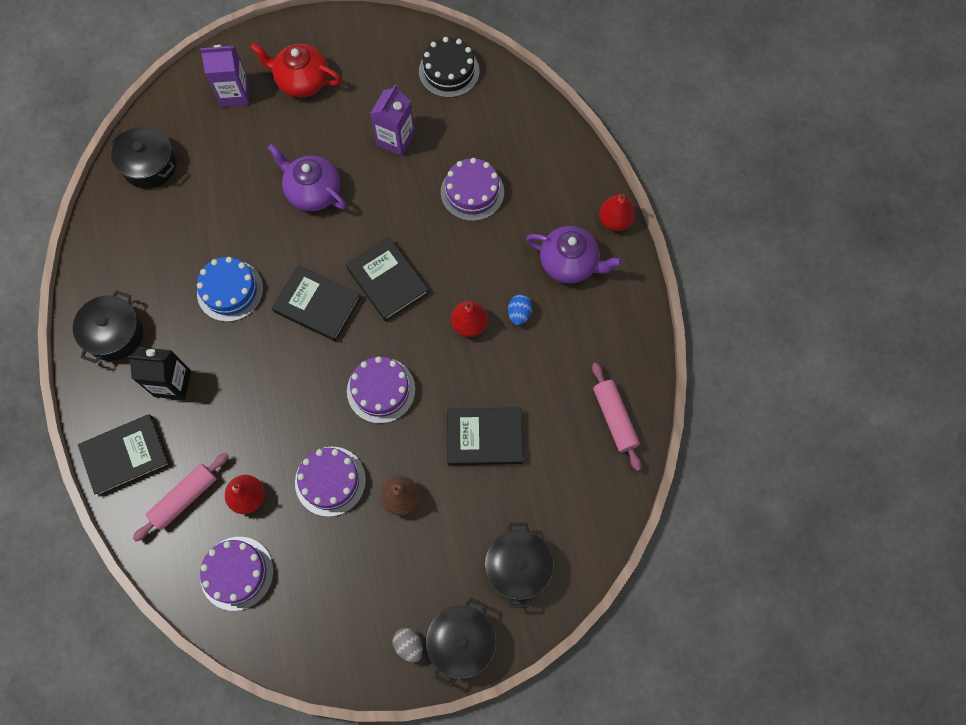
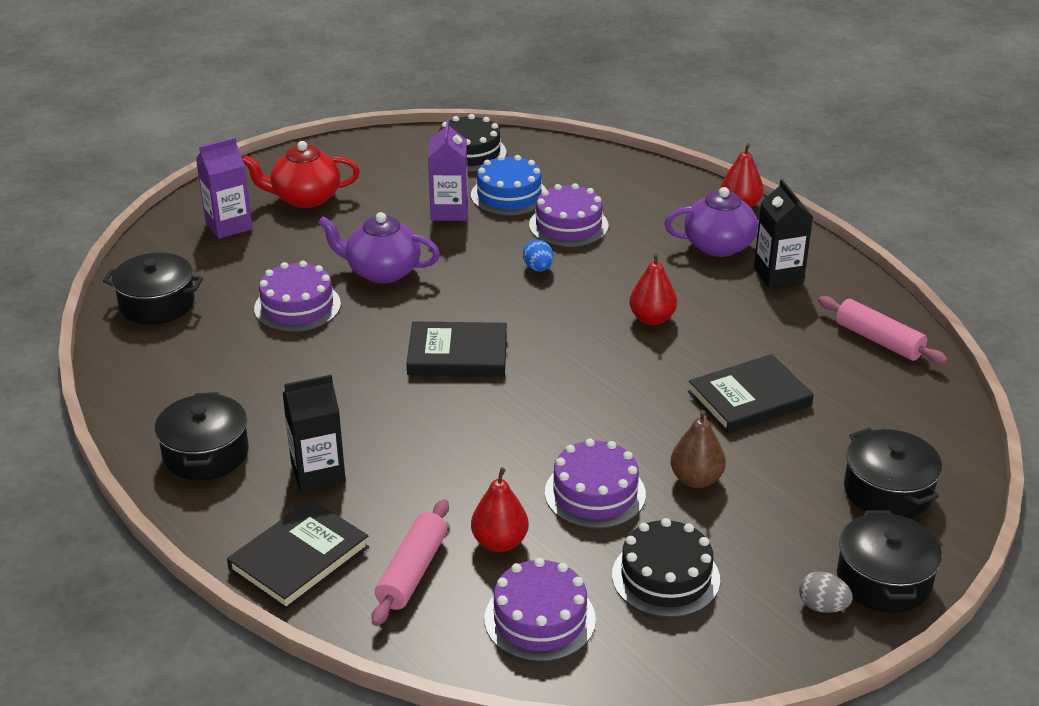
camera: 25 degrees left, 35 degrees down
(230, 290) = (337, 374): blue cake -> blue cake (509, 195)
(330, 575) = (665, 577): none -> black cake
(381, 390) = (593, 398): purple cake -> purple cake (297, 306)
(387, 281) = (527, 313): black book -> none
(519, 314) = (700, 295): blue egg -> blue egg (538, 268)
(590, 315) = (778, 275): none -> black carton

